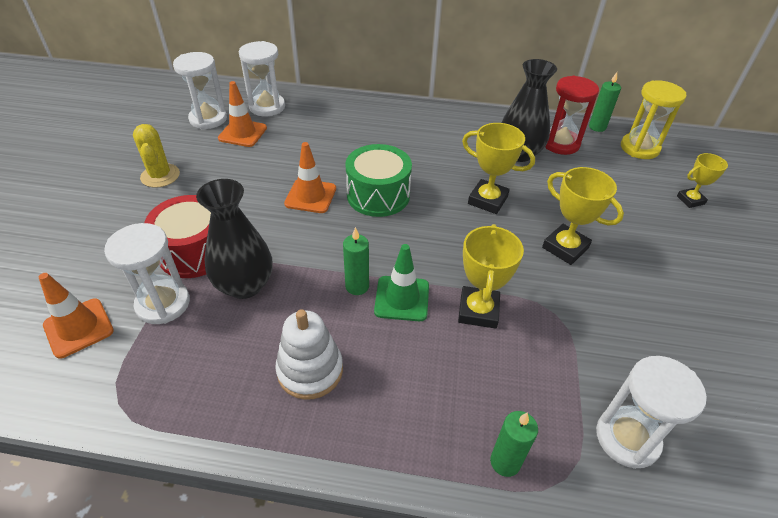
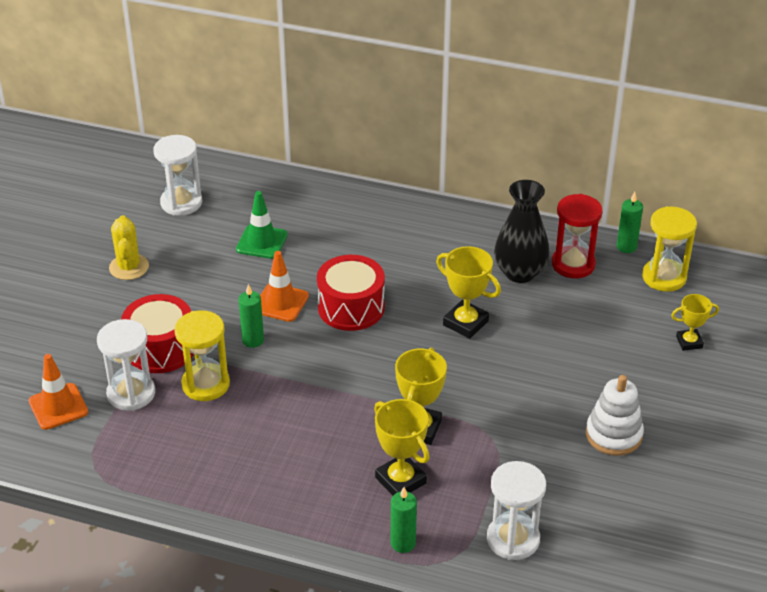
camera: 10 degrees right, 5 degrees down
(242, 133) = (217, 224): orange traffic cone -> none
(245, 285) = (206, 384): black vase -> yellow hourglass
(267, 107) = (248, 192): white hourglass -> none
(310, 370) = (255, 461): white stacking toy -> white stacking toy (613, 435)
(357, 286) = (310, 396): green candle -> green candle (253, 340)
(378, 195) = (351, 307): green drum -> red drum
(402, 298) = (350, 411): green traffic cone -> green traffic cone (262, 242)
(565, 248) = (528, 379): yellow trophy -> yellow trophy (400, 480)

